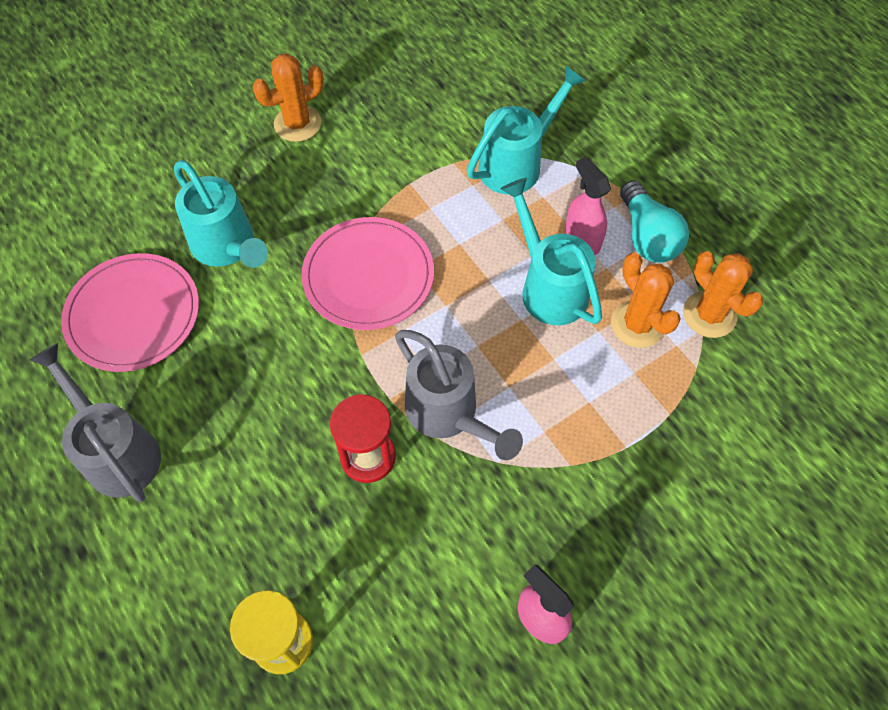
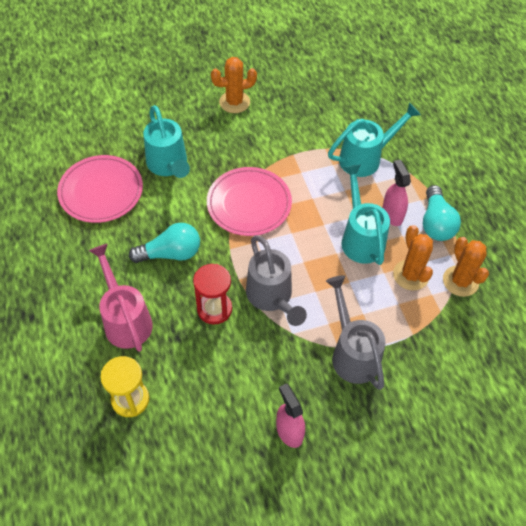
camera: 15 degrees right, 5 degrees down
(117, 452) = (68, 266): grey watering can -> grey watering can (352, 353)
(235, 513) = (125, 320): none -> pink watering can
(273, 386) = (170, 253): none -> turquoise light bulb

